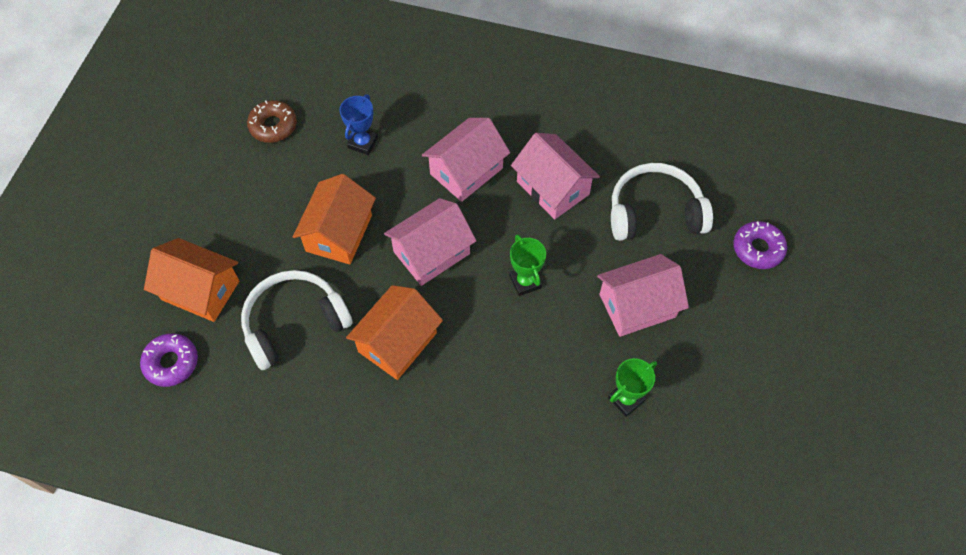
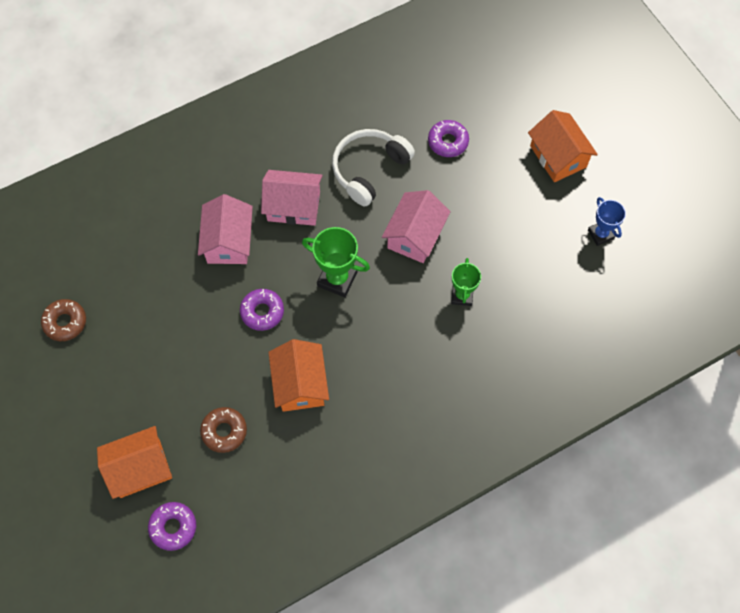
camera: 45 degrees left, 5 degrees up
(294, 323) = (224, 431): white headphones -> brown donut
(339, 233) = (190, 352): orange house -> orange house (558, 156)
(363, 143) = (140, 281): blue trophy -> blue trophy (600, 234)
(431, 253) = (262, 312): pink house -> purple donut
(525, 282) = (337, 279): green trophy -> green trophy, size x1.52

